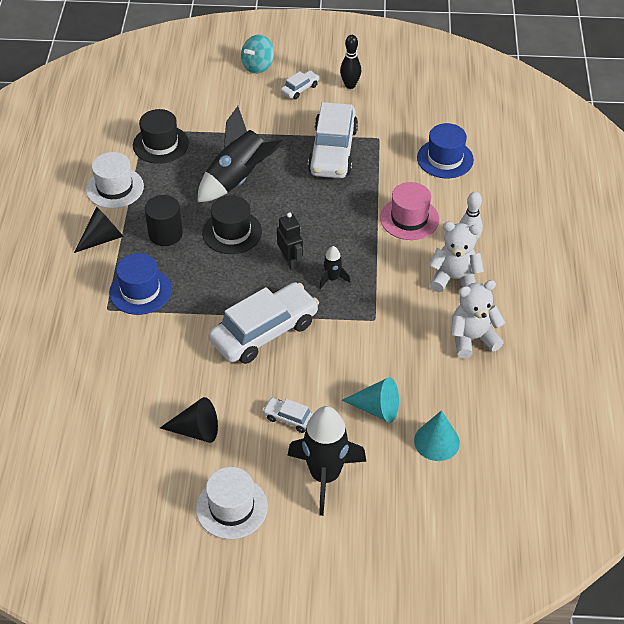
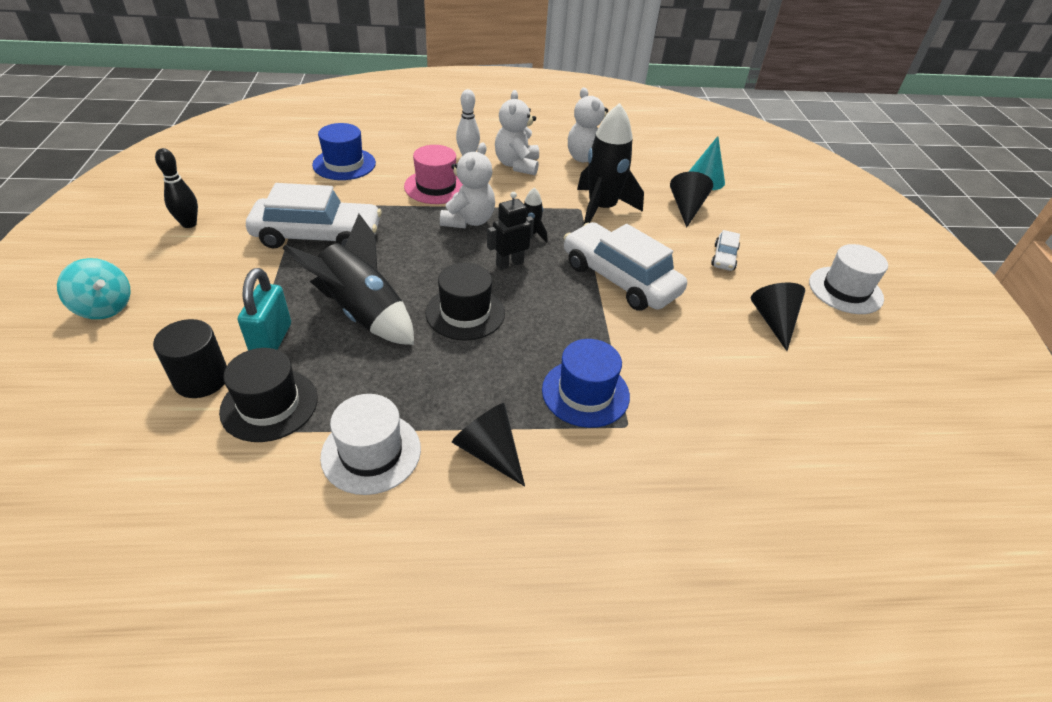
camera: 100 degrees left, 5 degrees down
(165, 234) = (473, 378): black cylinder -> black cylinder (201, 379)
(217, 139) = (271, 340): none -> turquoise padlock
(300, 89) = (180, 265): white car -> none
(325, 476) = (774, 235): black rocket -> black rocket (601, 209)
(353, 239) = (468, 220): none -> white teddy bear
(376, 408) = (686, 208): turquoise cone -> black cone

